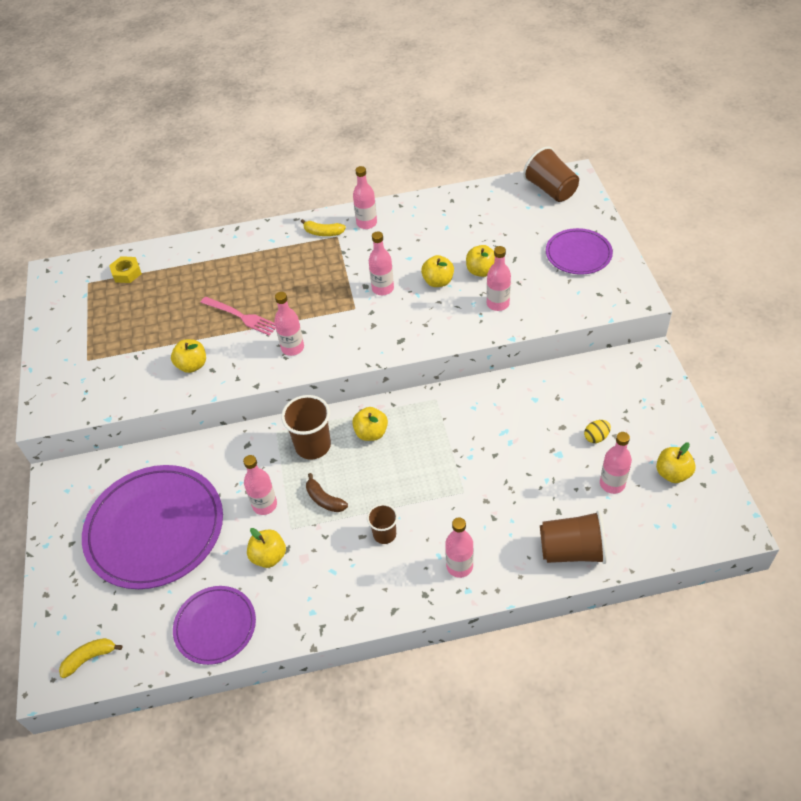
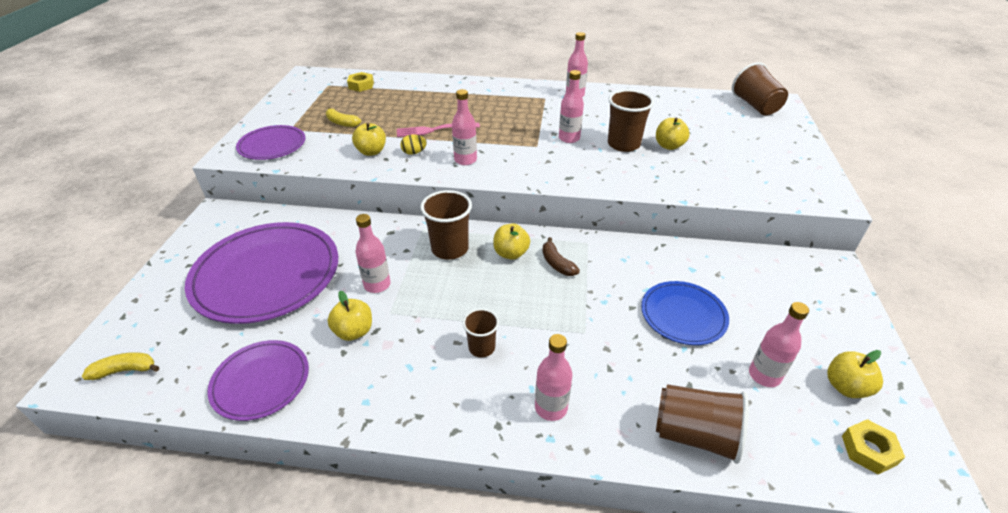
camera: 15 degrees right, 10 degrees down
(241, 316) = (434, 130): pink fork -> pink fork turned 120 degrees clockwise
(323, 233) = (534, 93): yellow banana -> yellow banana (341, 123)
(324, 499) = (436, 297): brown banana -> brown banana (557, 263)
(438, 281) = (623, 144): yellow apple -> brown cup
(498, 304) = (677, 172): pink bottle -> none
(538, 449) = (683, 315): none -> blue plate
(578, 254) = (773, 154): purple plate -> purple plate (272, 145)
(596, 437) = (754, 322): yellow egg -> yellow egg (414, 153)
(693, 520) = (868, 450): none -> yellow nut

